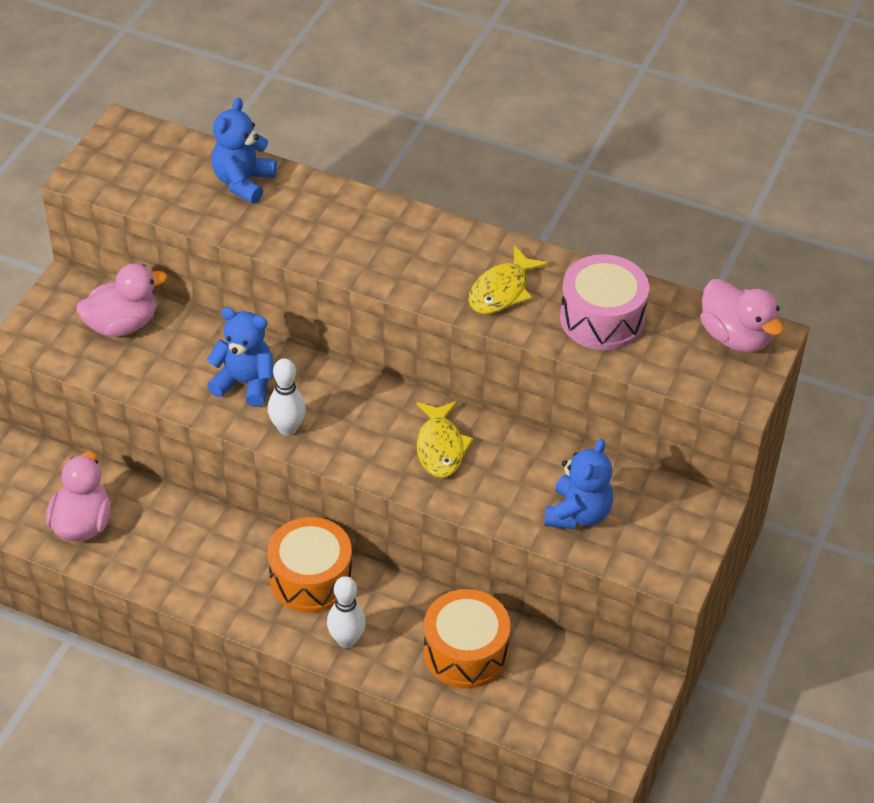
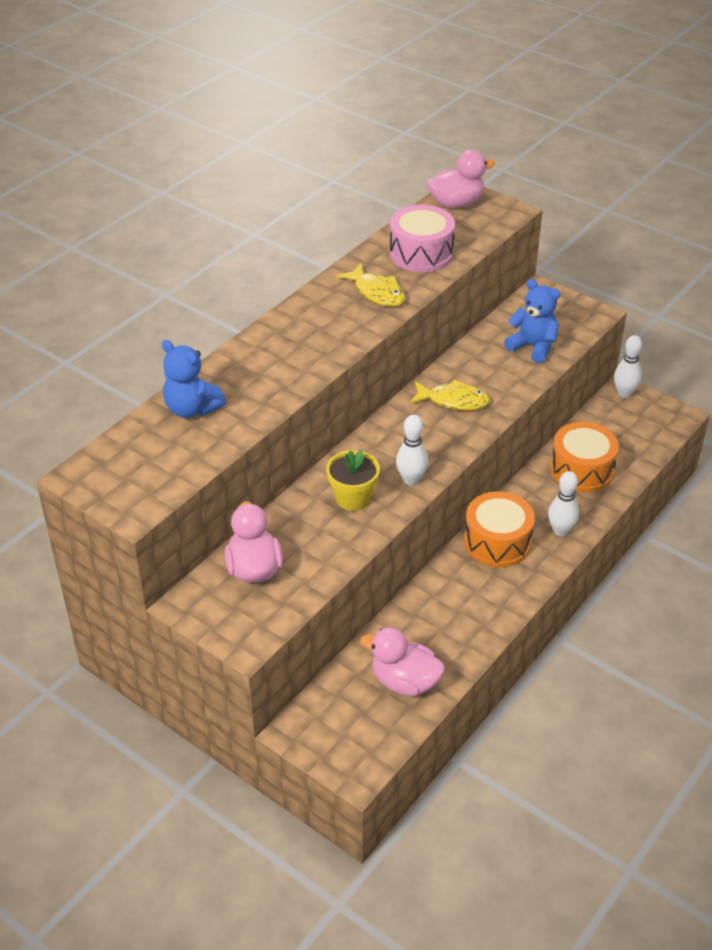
camera: 75 degrees left, 5 degrees down
(245, 383) = (353, 498): blue teddy bear -> yellow flower pot
(640, 688) = (624, 393): none -> white bowling pin

